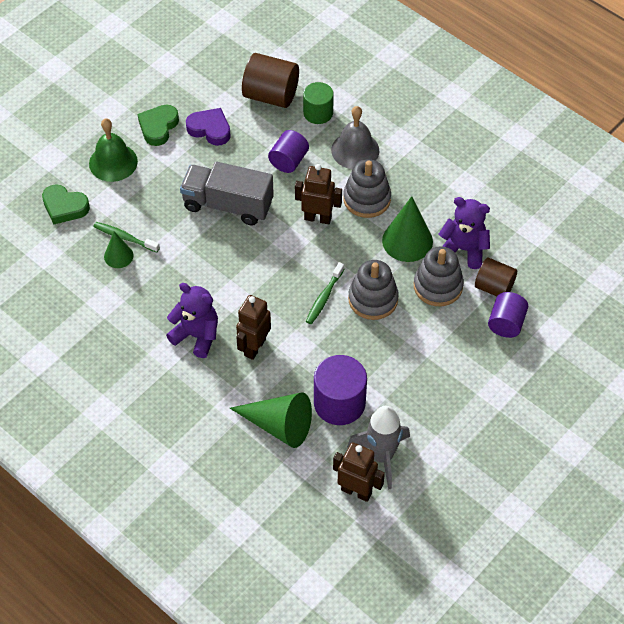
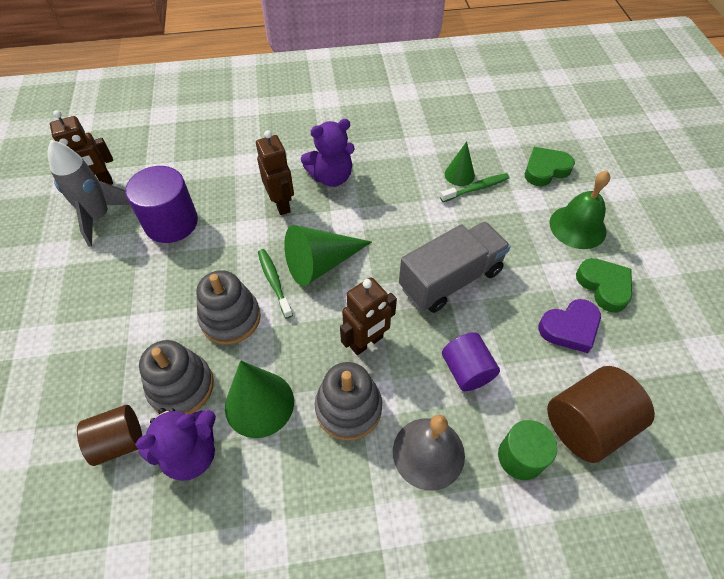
camera: 130 degrees right, 0 degrees up
(279, 425) = (201, 176): green cone -> green cone (321, 263)
(506, 323) = (74, 414): purple cylinder -> none

